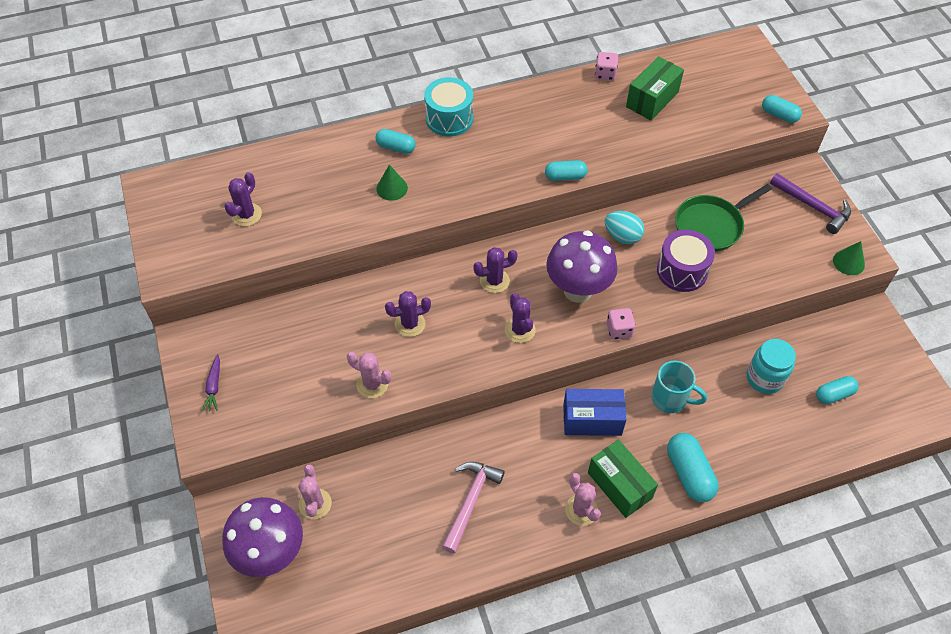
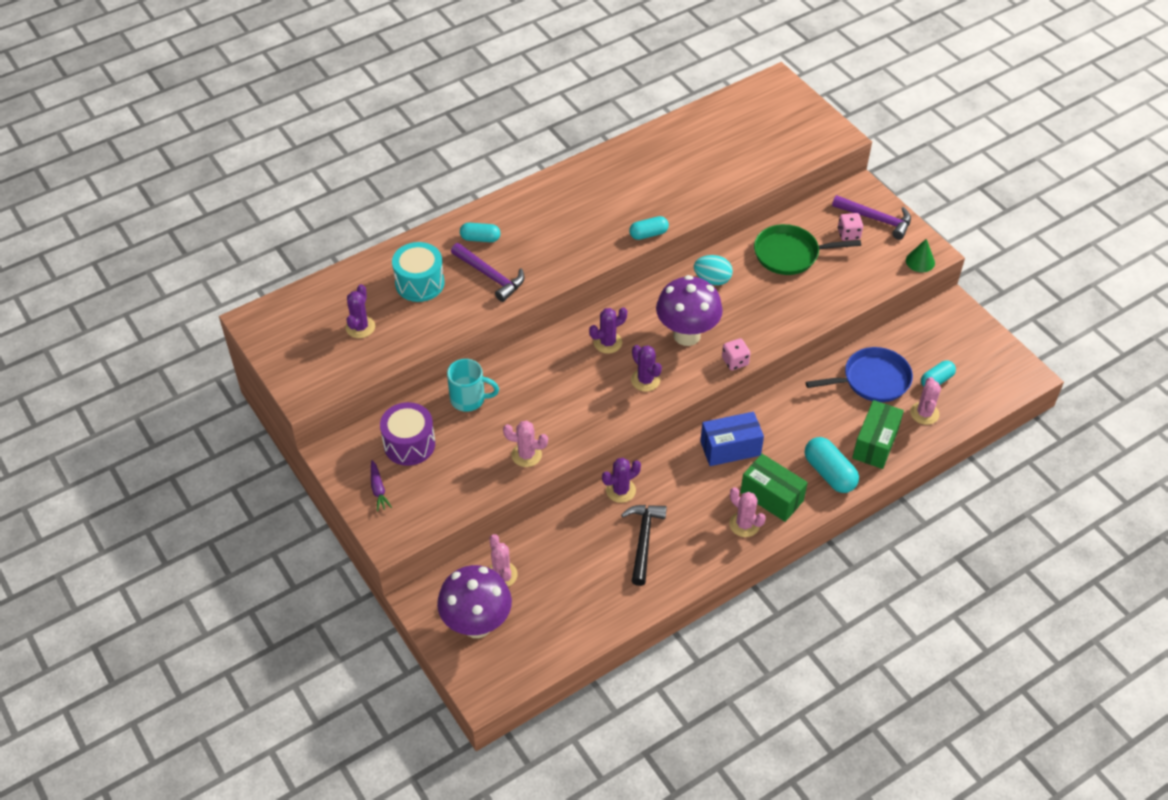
camera: 15 degrees left, 5 degrees down
(392, 188) = (490, 276): green cone -> purple hammer
(410, 324) = (542, 396): purple cactus -> purple cactus (620, 490)
(449, 118) = (521, 202): turquoise drum -> turquoise drum (420, 283)
(470, 502) = (643, 540): pink hammer -> black hammer
(605, 74) = (655, 134): pink dice -> pink dice (848, 234)
(652, 99) = (706, 149): green box -> green box (875, 444)
(670, 399) = (794, 415): turquoise mug -> turquoise mug (469, 399)
(682, 271) = (775, 299): purple drum -> purple drum (409, 444)
(711, 226) = (789, 254): green pan -> green pan turned 45 degrees clockwise
(764, 378) = (872, 380): turquoise jar -> blue pan
(779, 115) = (825, 142): turquoise capsule -> none
(811, 429) = (924, 413): none -> pink cactus

